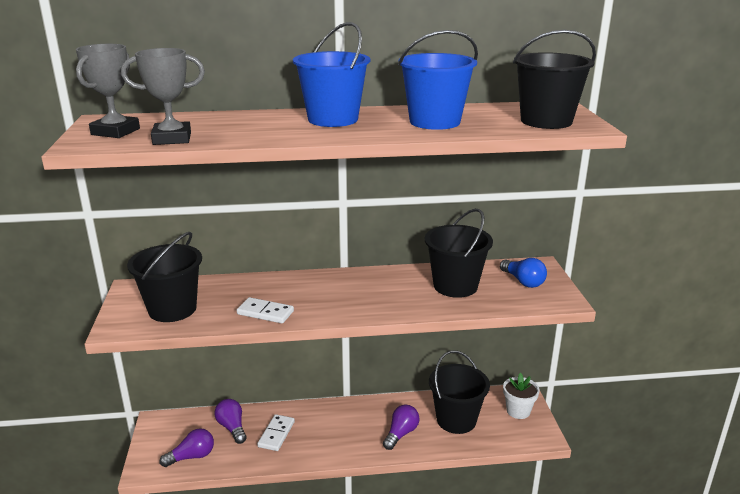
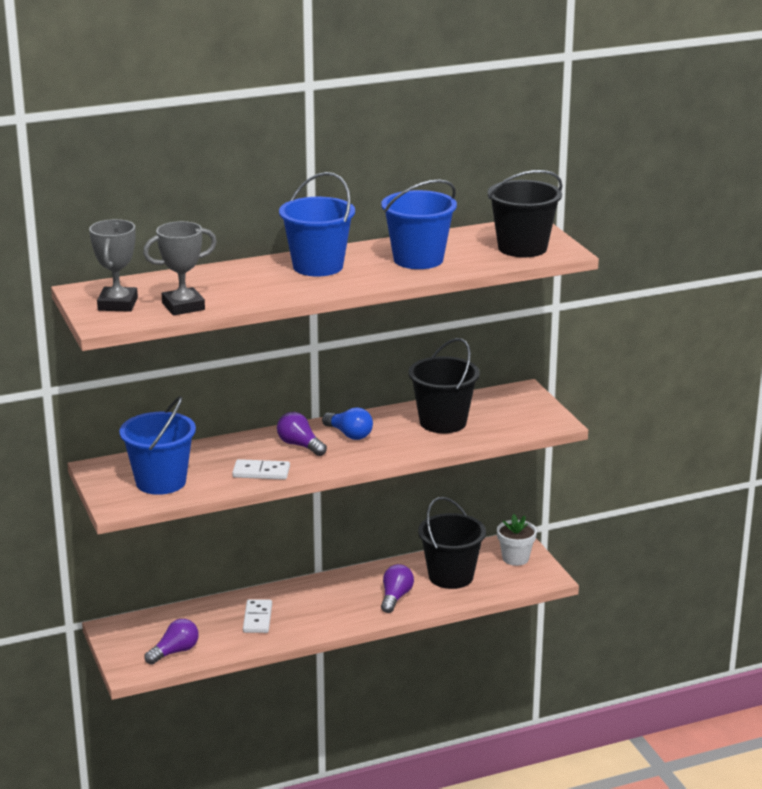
camera: 15 degrees left, 0 degrees up
(172, 309) = (161, 482): black bucket -> blue bucket
(232, 427) = (203, 620): purple light bulb -> purple light bulb (300, 445)
(523, 281) = (510, 409): blue light bulb -> blue light bulb (349, 434)

